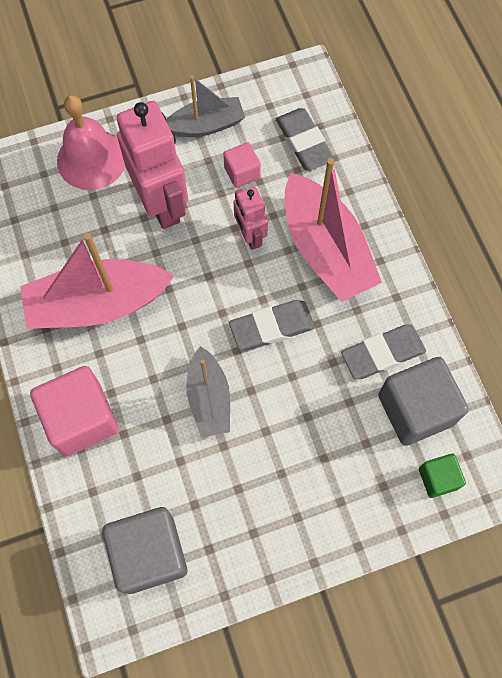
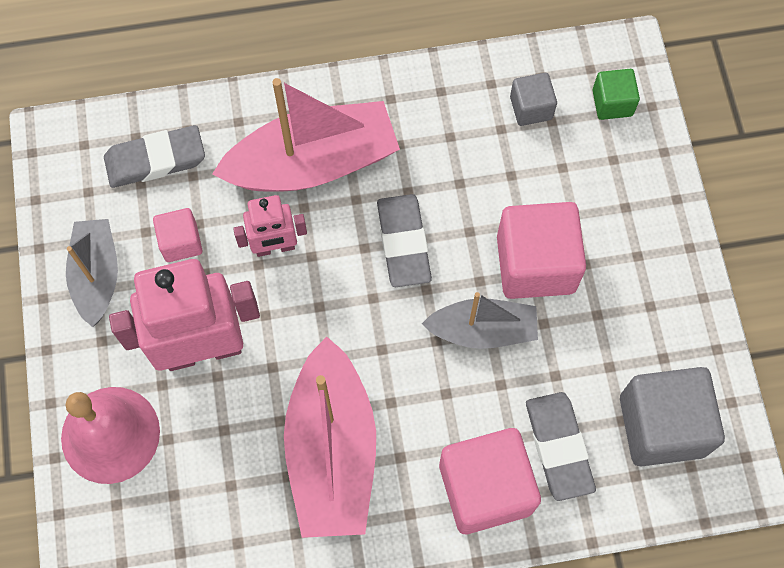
camera: 80 degrees left, 0 degrees up
(273, 432) = (535, 264): none -> pink cube
(382, 354) = (459, 128): grey eraser -> grey eraser (559, 447)
(415, 409) = (531, 108): grey cube -> grey cube, size x0.52

